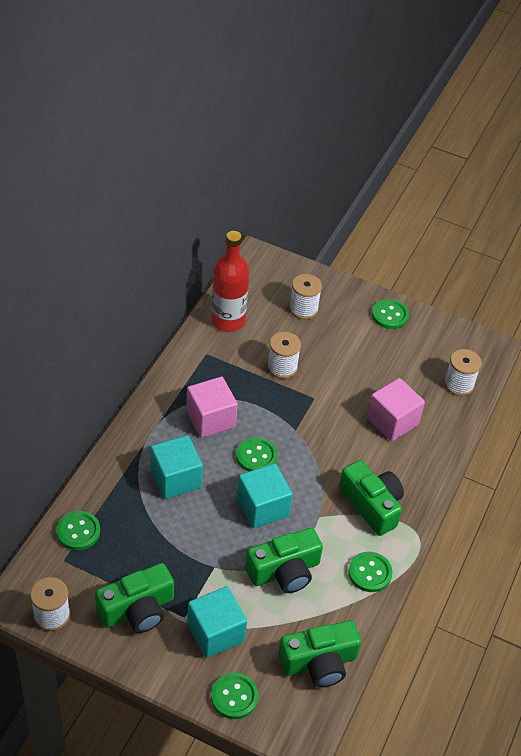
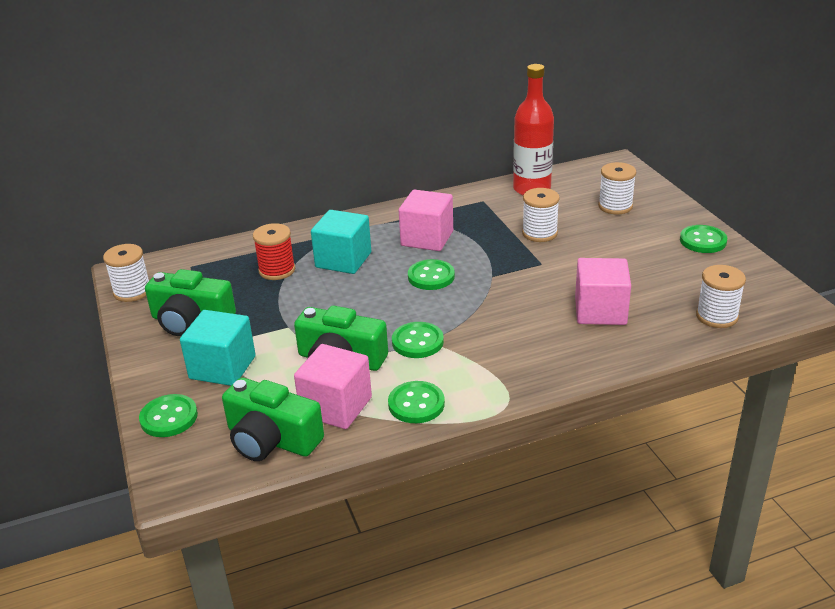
camera: 50 degrees right, 15 degrees down
(78, 531) = (225, 256): green button -> green button (417, 342)
(138, 520) = (277, 270): none -> red spool
(262, 507) = (386, 310): turquoise cube -> none
(326, 609) = (336, 406): none -> pink cube
(372, 505) = (491, 358): green camera -> none

